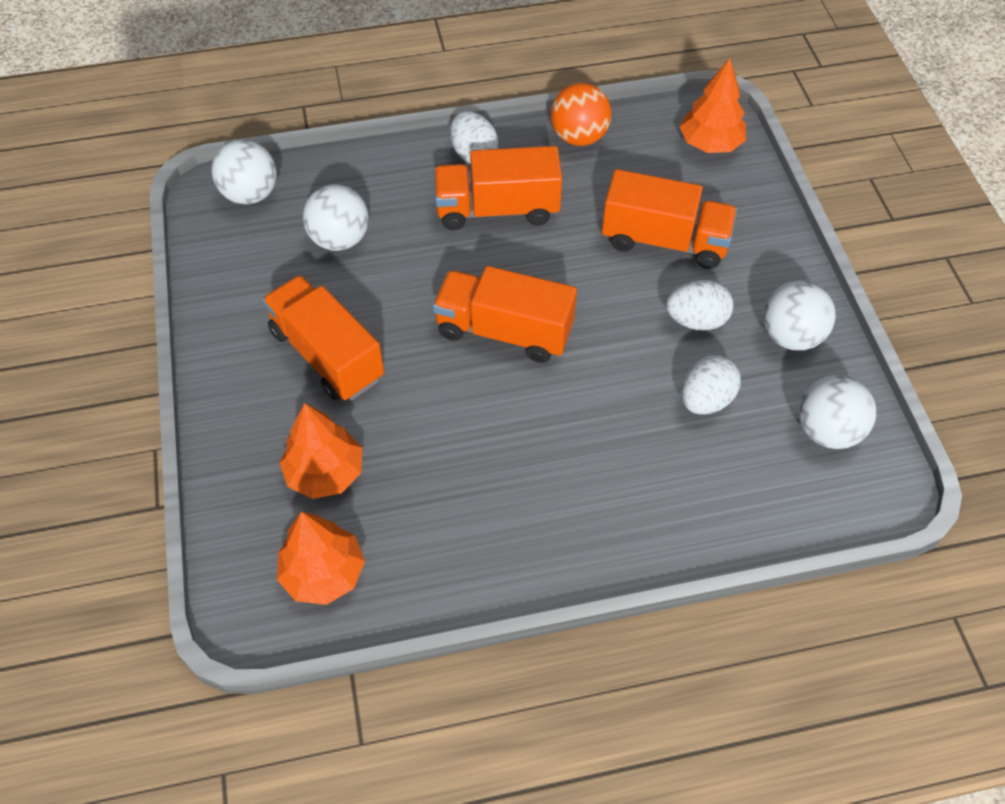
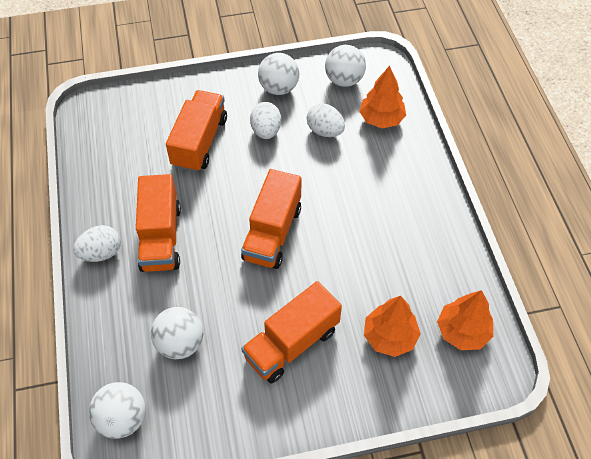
camera: 90 degrees left, 0 degrees up
(579, 137) = (94, 185): orange ball -> none
(710, 144) = (114, 112): orange tree -> orange tree (381, 119)

